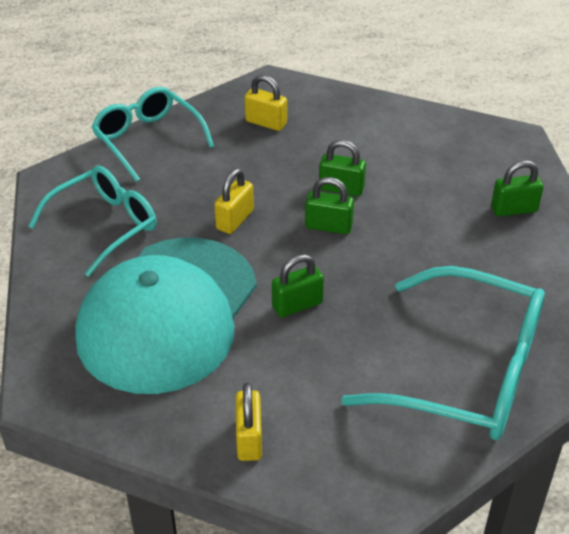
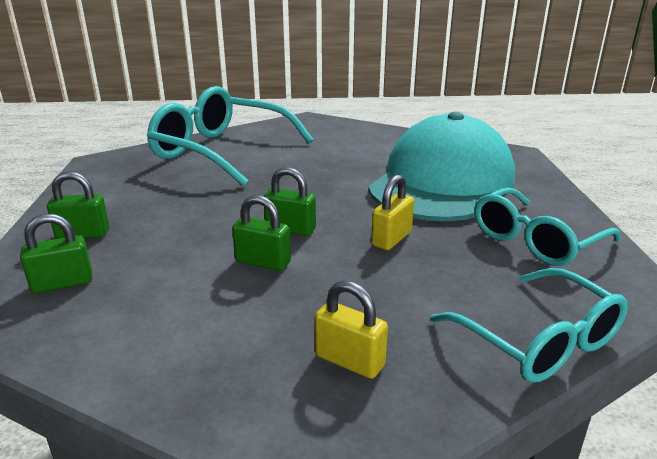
camera: 175 degrees left, 15 degrees down
(249, 439) = (374, 136): yellow padlock -> none
(297, 305) = (334, 182): green padlock -> green padlock (62, 283)

